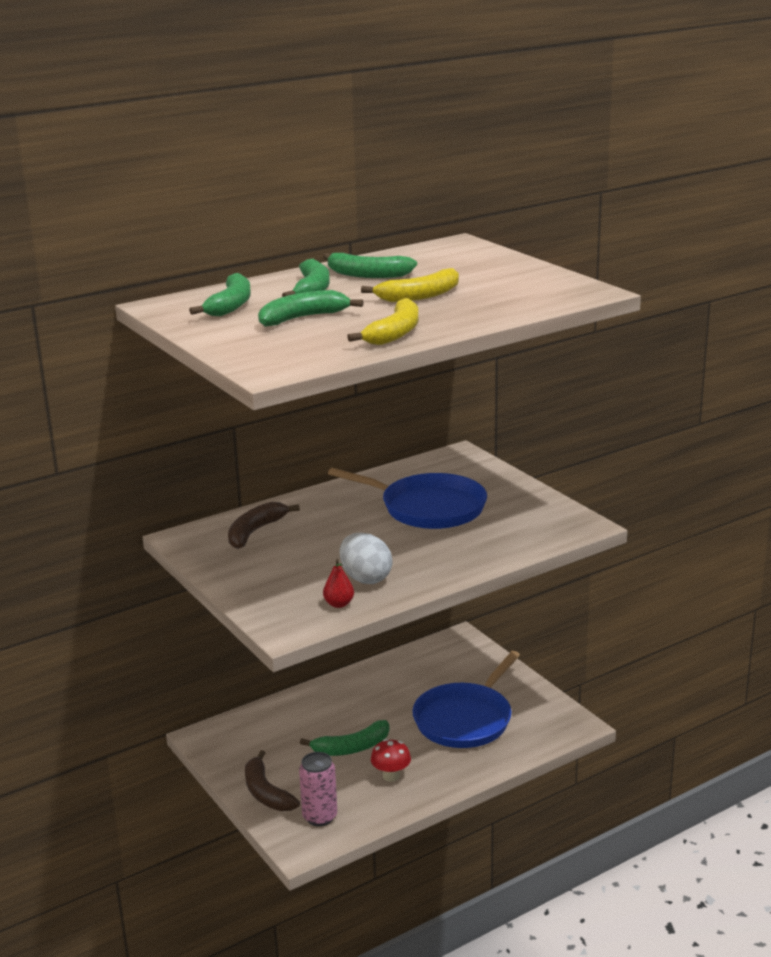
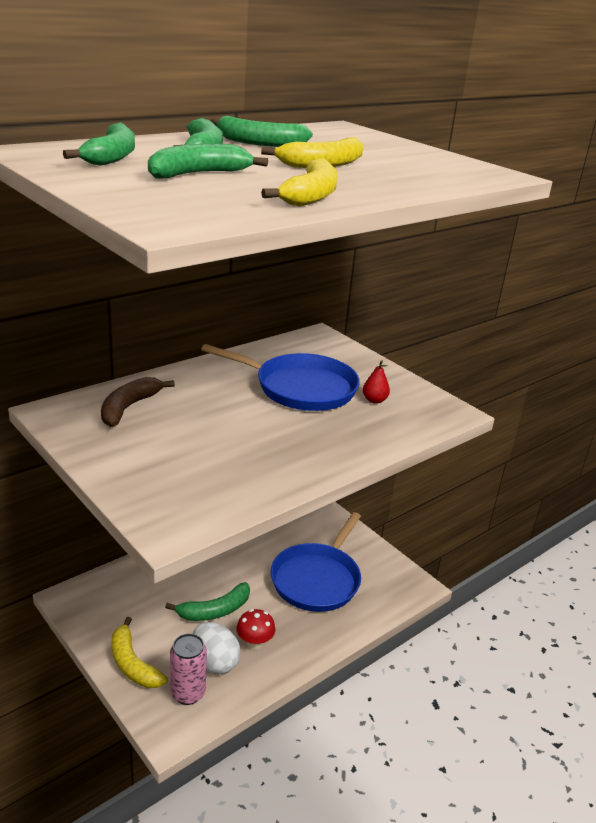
camera: 10 degrees left, 5 degrees up
(266, 793) = (133, 664): brown banana -> yellow banana
(339, 604) = (224, 497): red pear -> red pear (374, 400)
(365, 578) = (249, 465): white egg -> white egg (214, 662)

